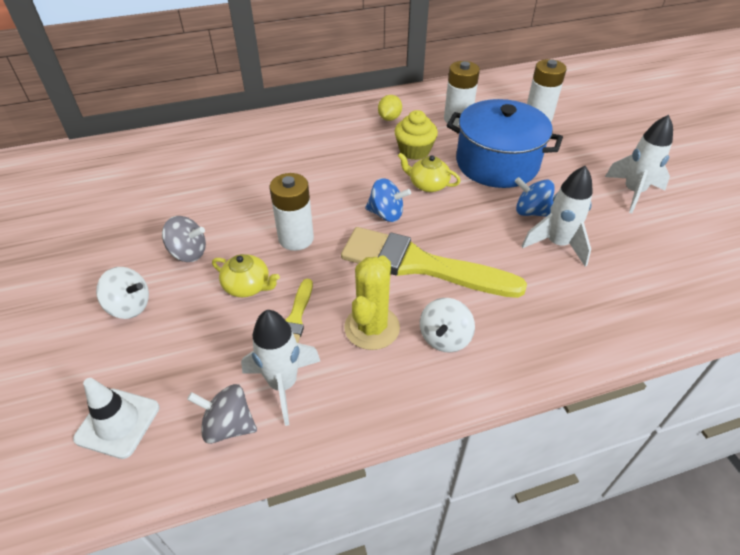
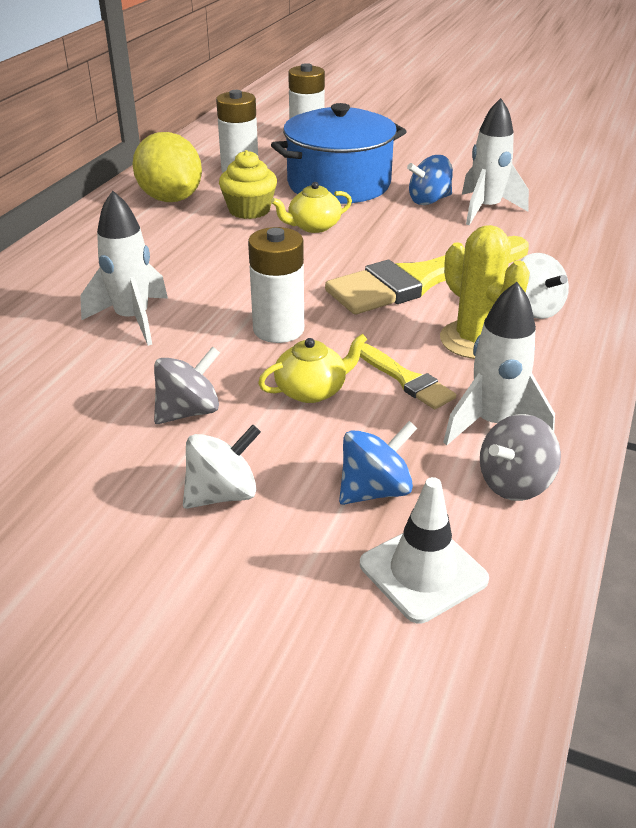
camera: 50 degrees left, 10 degrees down
(386, 214) = (322, 265): blue spinning top -> blue spinning top (375, 490)
(389, 118) = (170, 199): yellow lemon -> yellow lemon, size x1.93
(633, 192) = (469, 154): white rocket -> white rocket (133, 320)

